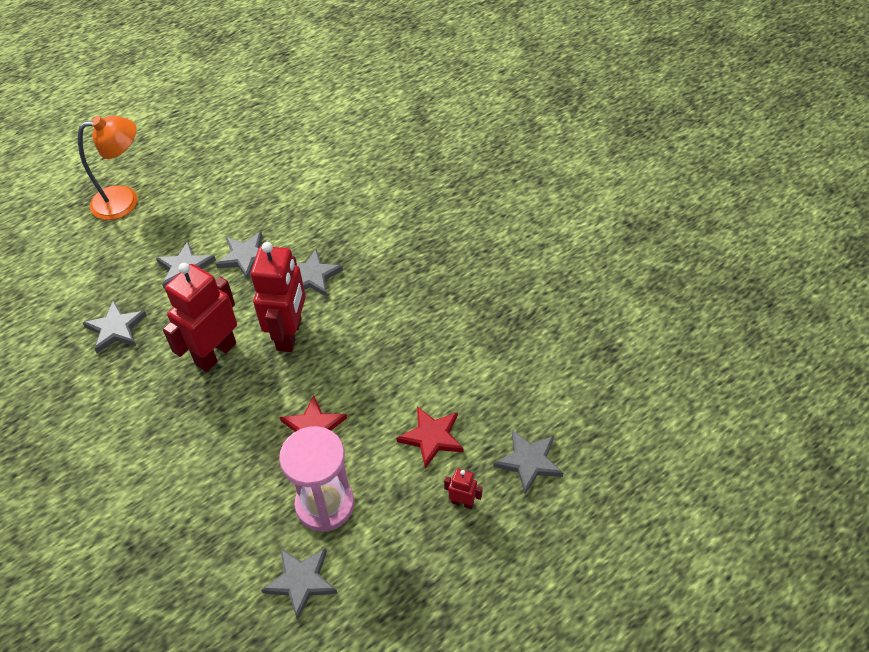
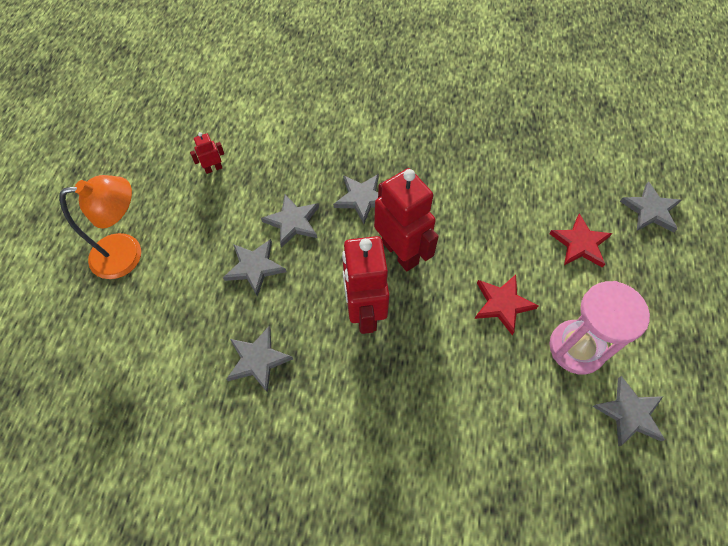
camera: 45 degrees left, 10 degrees up
(125, 200) = (127, 253): orange lamp -> orange lamp turned 45 degrees clockwise
(462, 502) = (649, 269): red robot -> red robot (213, 168)

